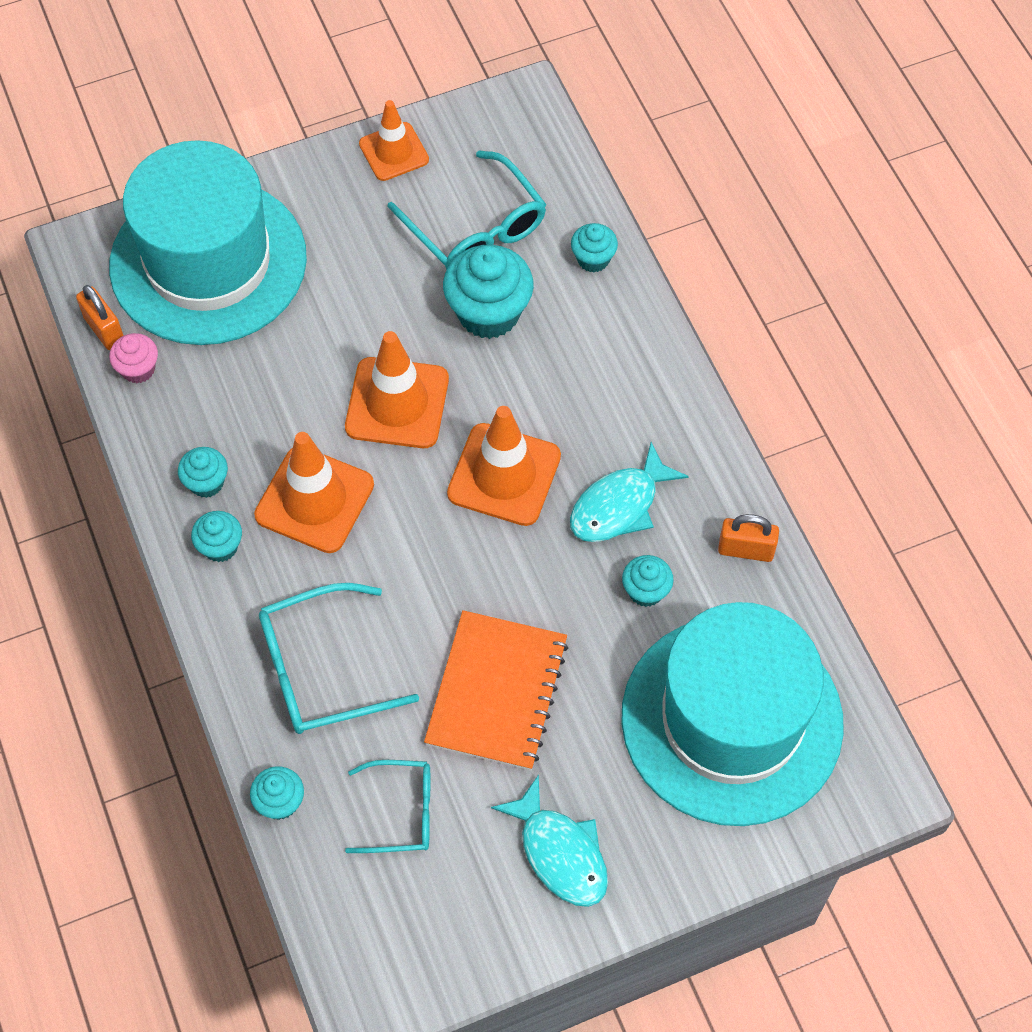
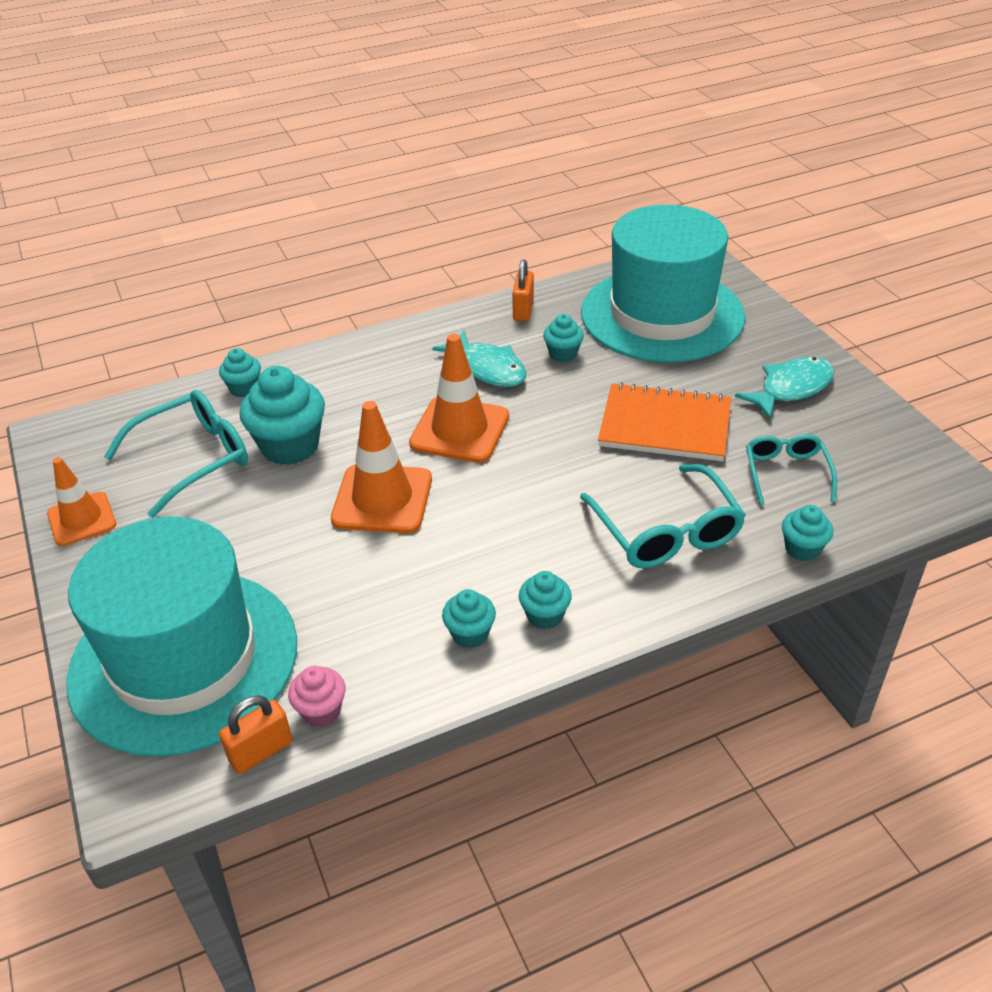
camera: 90 degrees left, 20 degrees down
(314, 500) = (488, 549): orange traffic cone -> none

